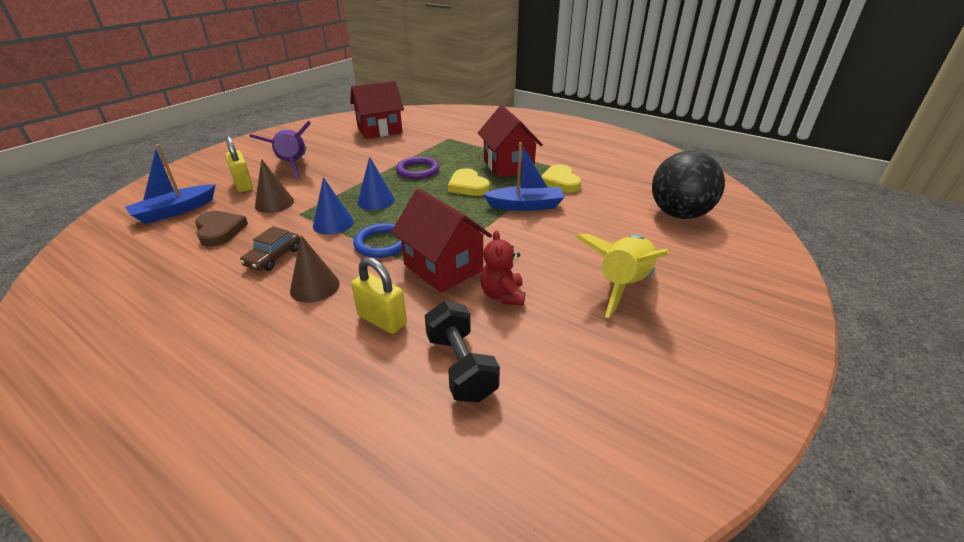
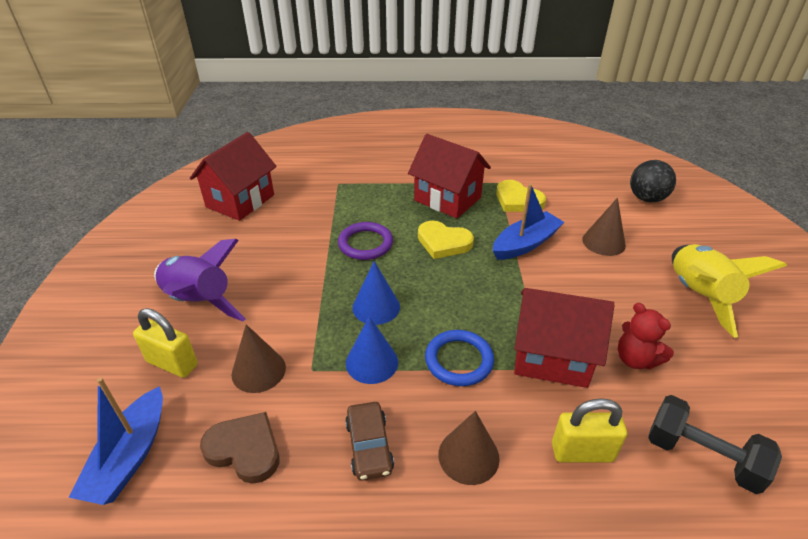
camera: 35 degrees left, 5 degrees up
(591, 226) = (603, 242): none -> brown cone
(679, 214) = (646, 198): black ball -> black ball, size x0.65

